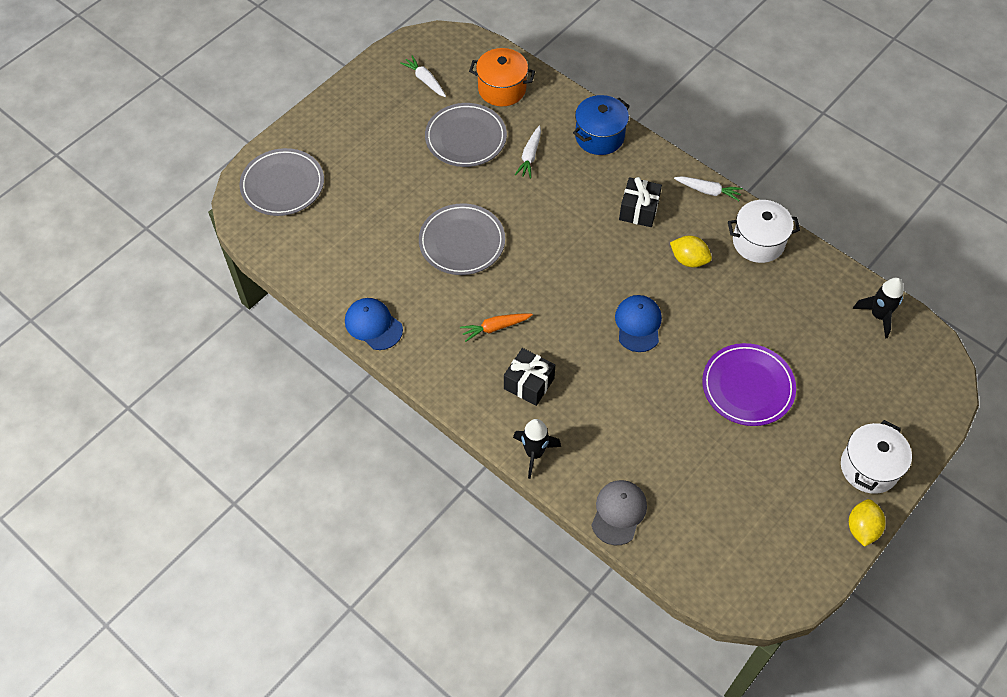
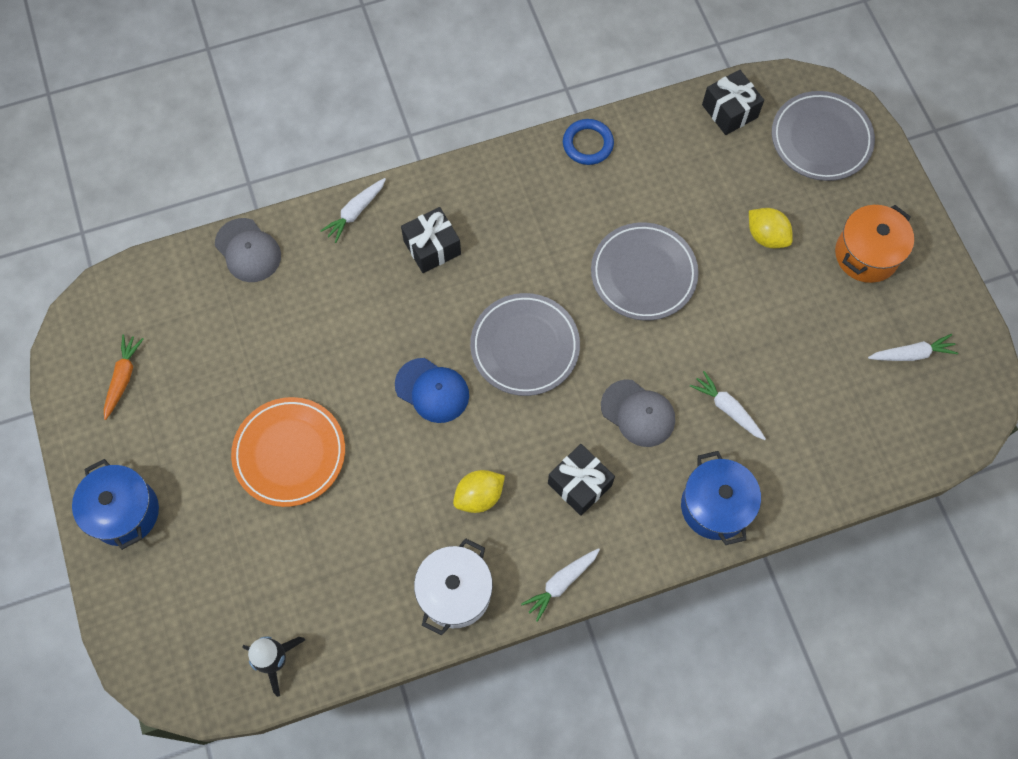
camera: 120 degrees right, 10 degrees up
(289, 248) = (729, 111): none -> black gift
(373, 325) = (587, 144): blue cap -> blue ring
(466, 138) = (793, 353): grey plate -> grey plate (525, 346)
(495, 328) = (516, 250): orange carrot -> orange carrot (123, 378)
(502, 89) = (853, 435): orange pot -> orange pot (866, 254)
(534, 453) = (355, 212): black rocket -> white carrot
(567, 201) = (638, 413): none -> grey cap
(747, 387) = (289, 453): purple plate -> orange plate
(862, 528) = (75, 458): yellow lemon -> yellow lemon (766, 236)
(869, 467) = (124, 512): white pot -> blue pot

